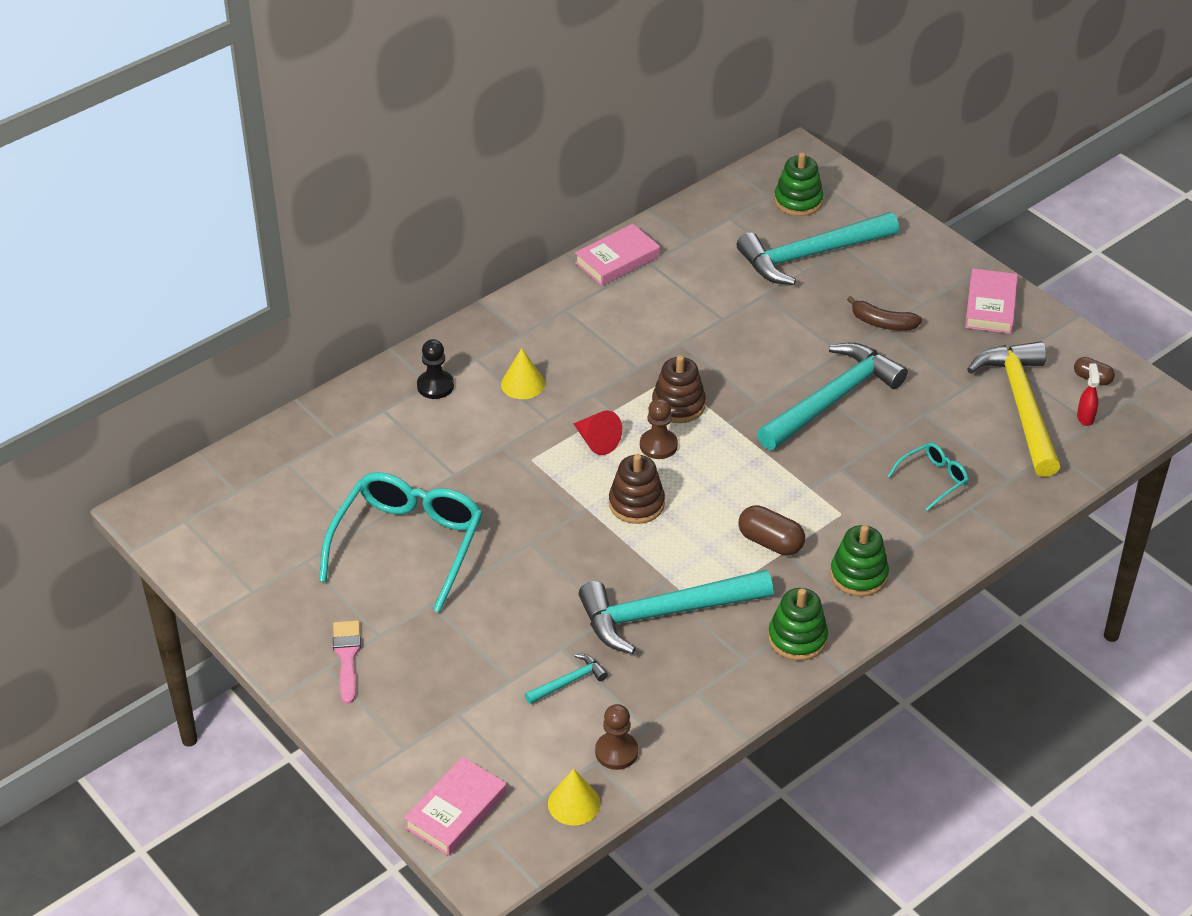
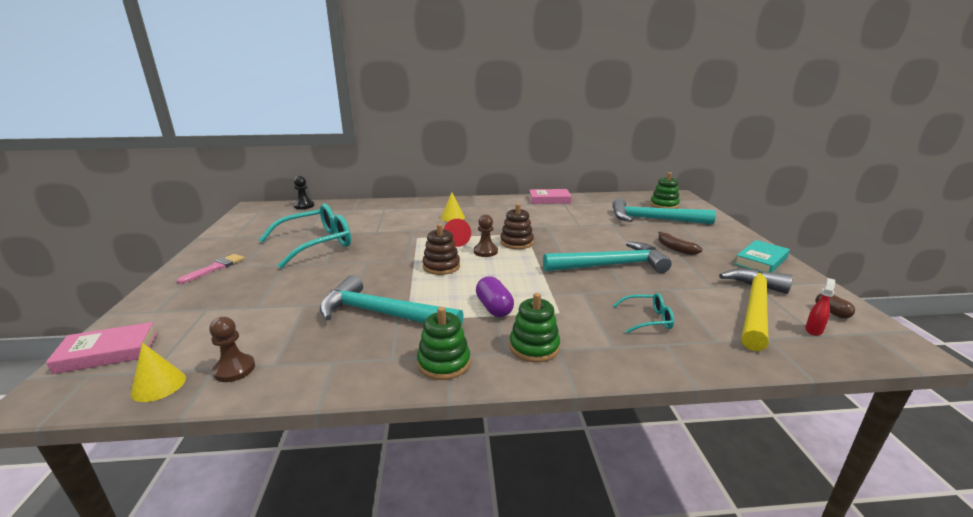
camera: 35 degrees right, 20 degrees down
(435, 386) = (415, 208): black pawn -> black pawn (304, 206)
(569, 682) = (279, 321): turquoise hammer -> none
(770, 542) = (494, 308): brown capsule -> purple capsule
(990, 306) = (761, 261): pink book -> turquoise book

